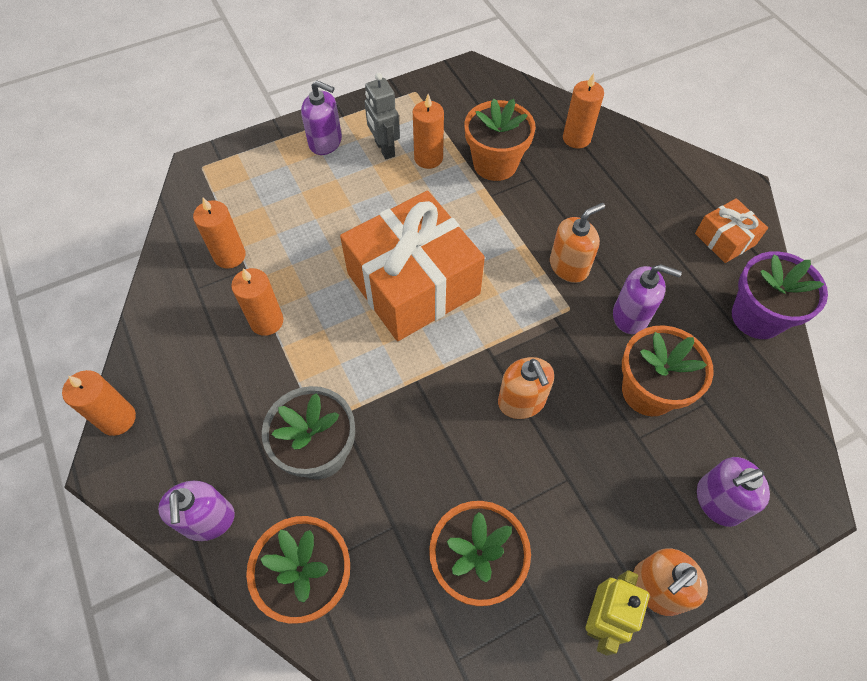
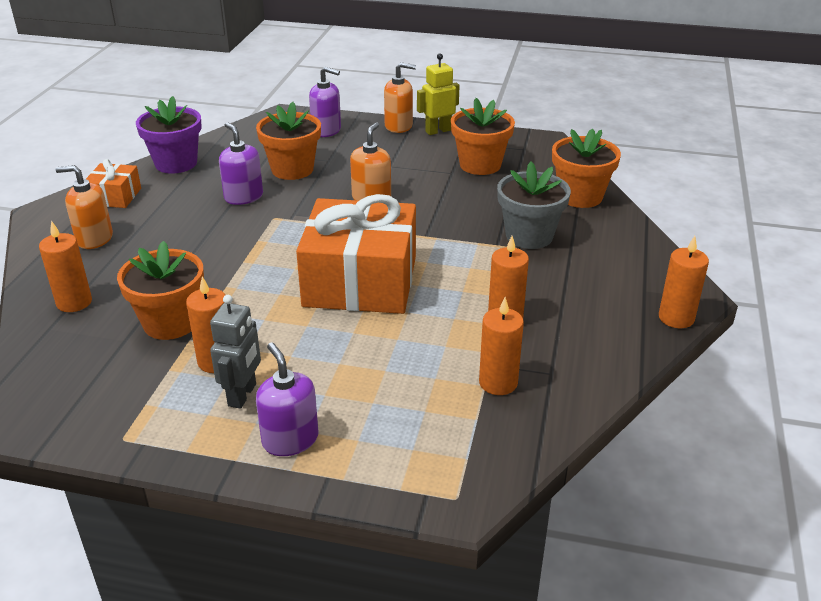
camera: 140 degrees left, 25 degrees down
(208, 520) = (631, 241): purple soap dispenser -> none
(569, 266) = (236, 235): orange soap dispenser -> orange soap dispenser (94, 239)

